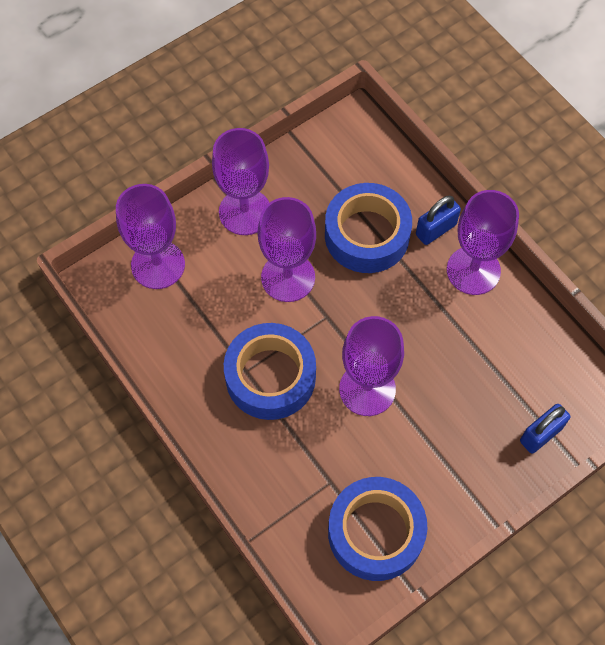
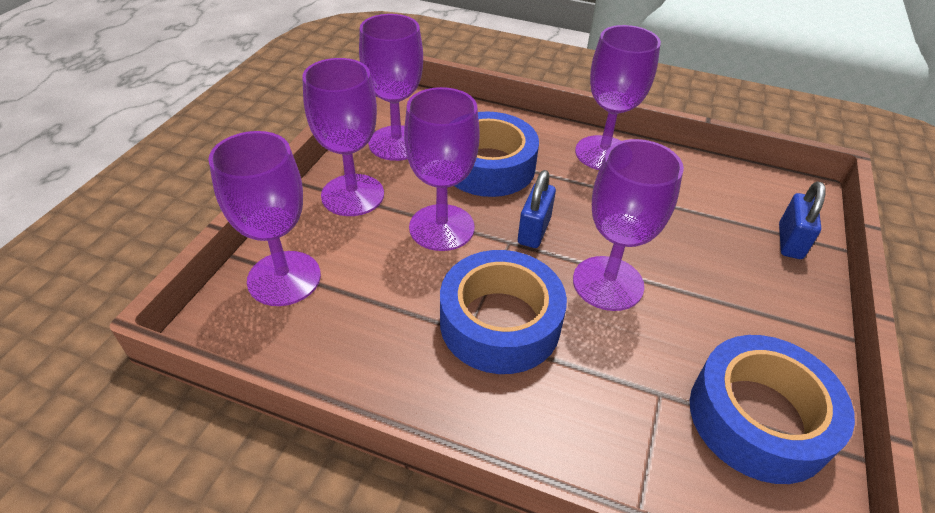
camera: 35 degrees left, 20 degrees down
(312, 172) = (397, 143): none -> purple goblet
(436, 230) = (544, 140): blue padlock -> blue padlock (534, 231)

